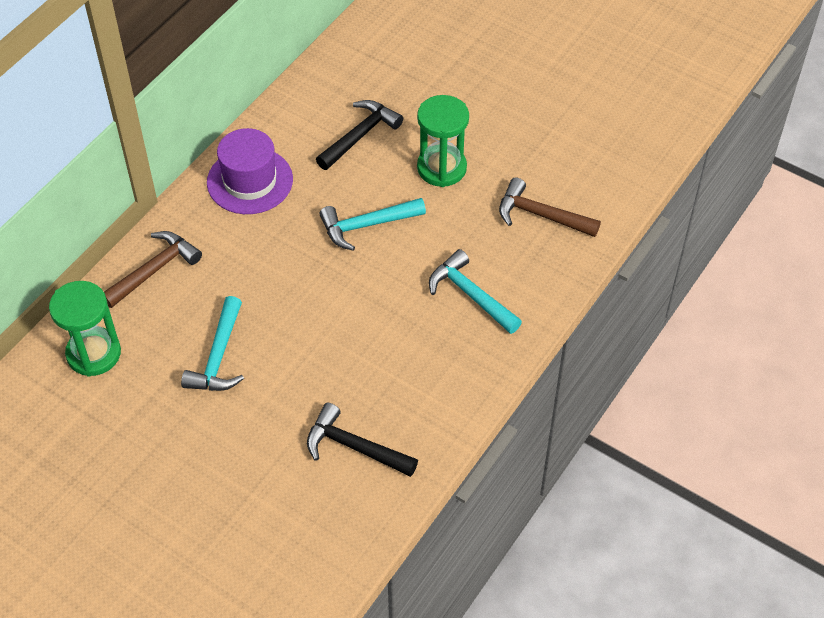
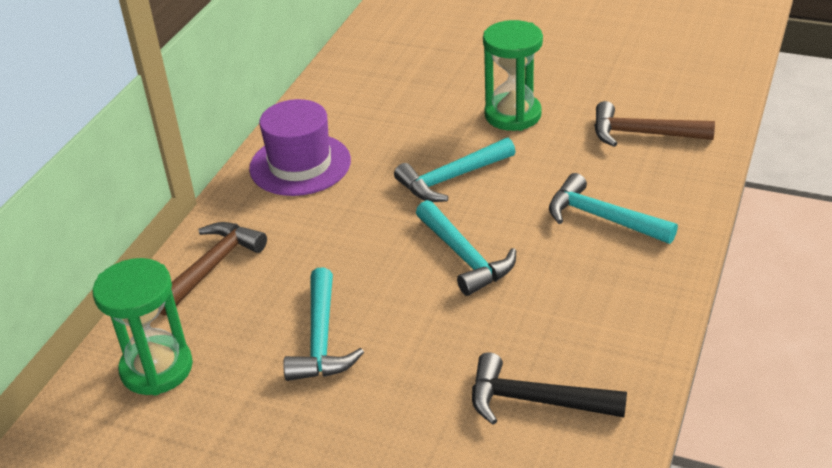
camera: 10 degrees left, 15 degrees down
(349, 307) = (465, 257): none -> turquoise hammer
(360, 135) = (410, 105): black hammer -> none

